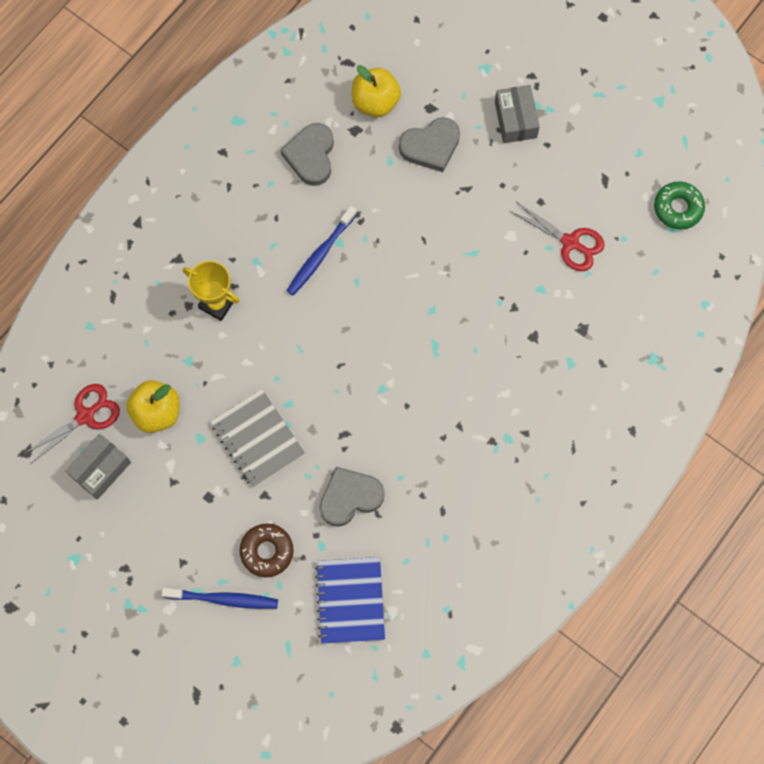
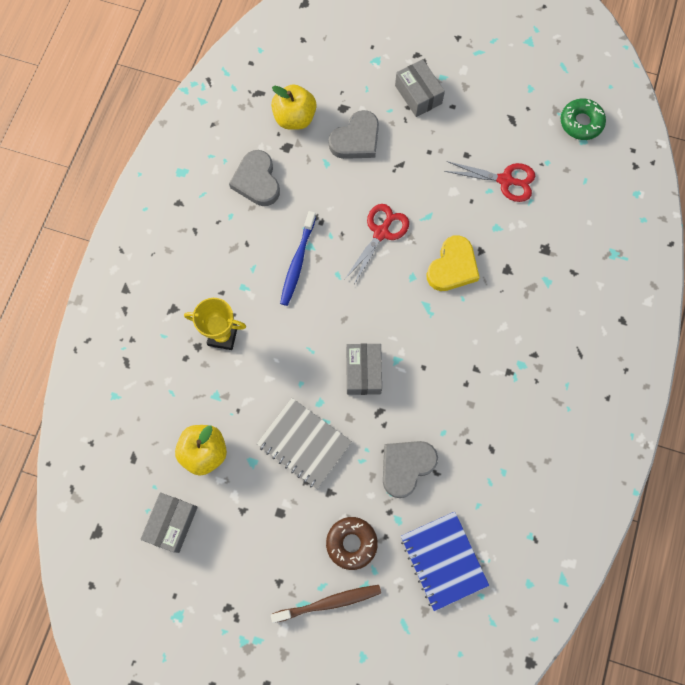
camera: 20 degrees left, 0 degrees up
(85, 416) = (140, 479): red scissors -> red scissors (381, 232)
(223, 599) = (328, 602): blue toothbrush -> brown toothbrush
(344, 389) = (363, 372): none -> grey box
(477, 314) = (452, 267): none -> yellow heart

